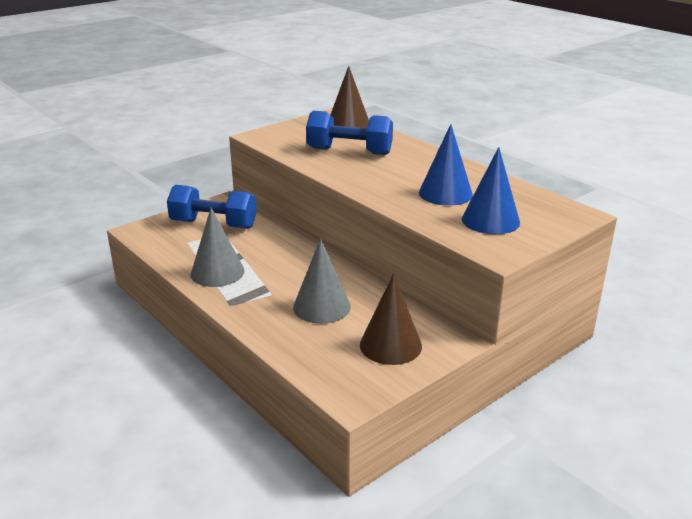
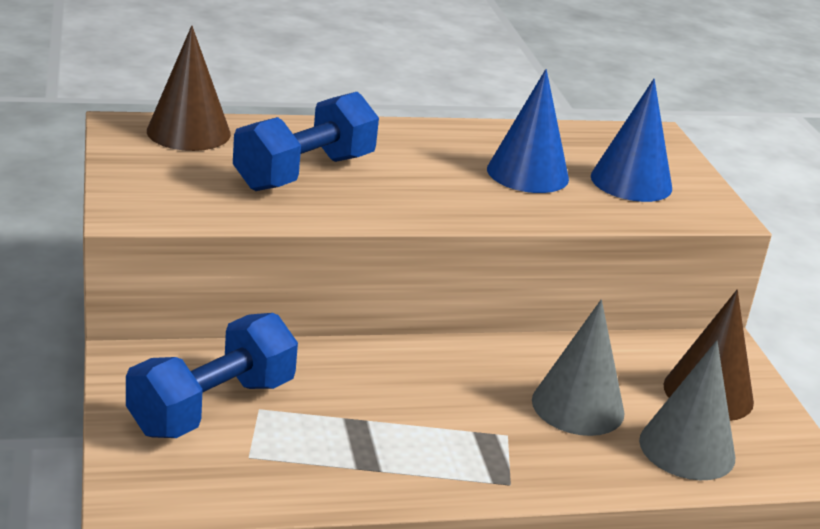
camera: 65 degrees left, 0 degrees up
(217, 272) = (394, 461): grey cone -> grey cone (687, 448)

